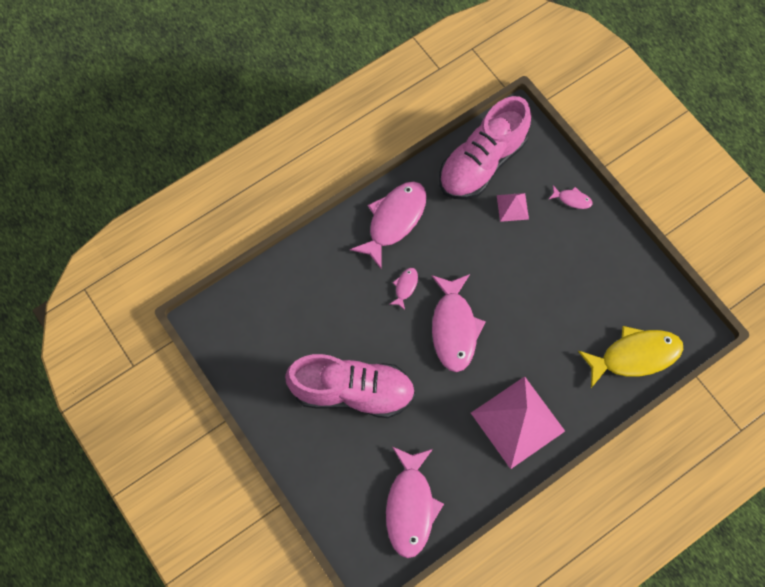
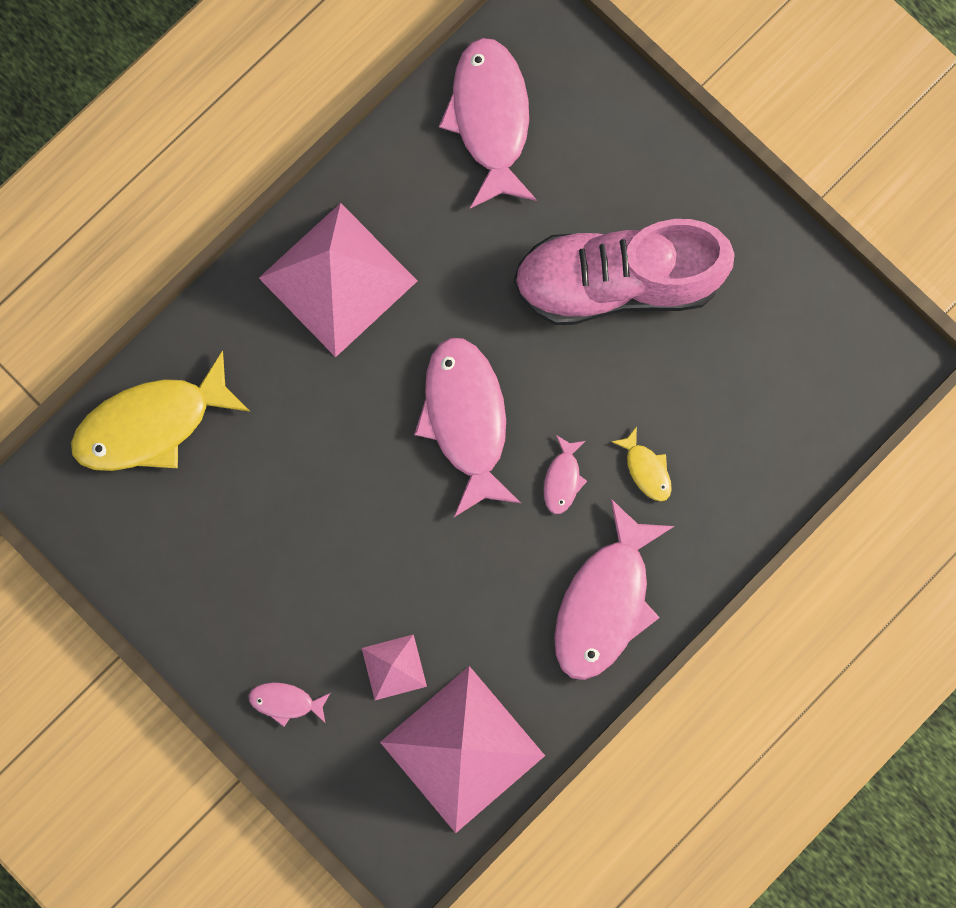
camera: 170 degrees right, 10 degrees up
(358, 284) = (646, 469): none -> yellow fish
(482, 162) = (462, 749): pink shoe -> pink pyramid

